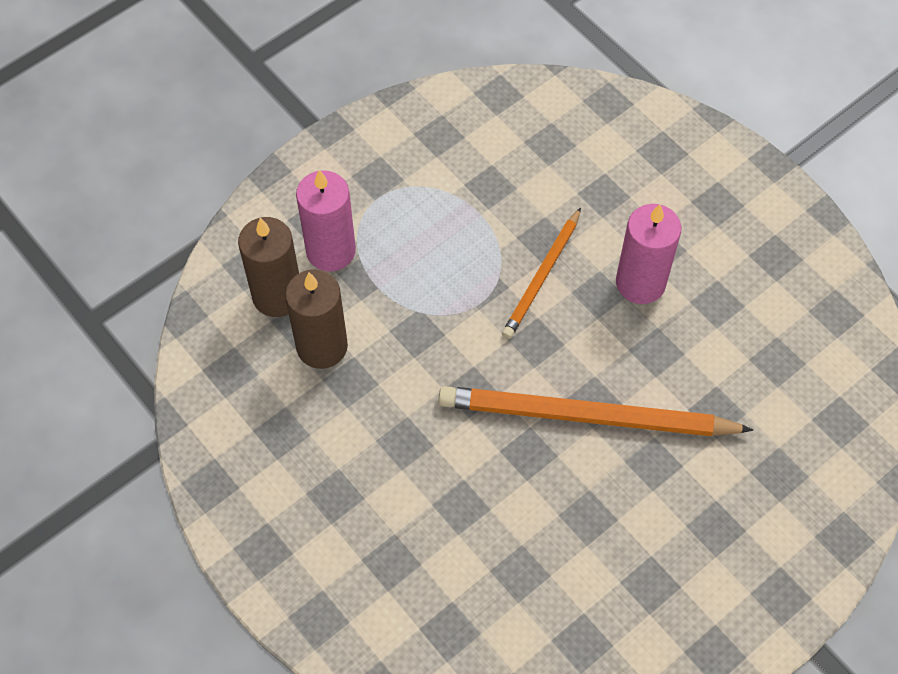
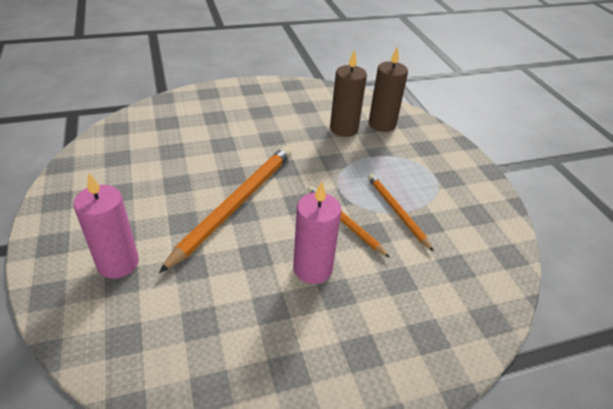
camera: 110 degrees right, 20 degrees down
(331, 251) = (402, 147): pink candle -> pink candle (118, 263)
(487, 223) = (397, 211): none -> orange pencil

